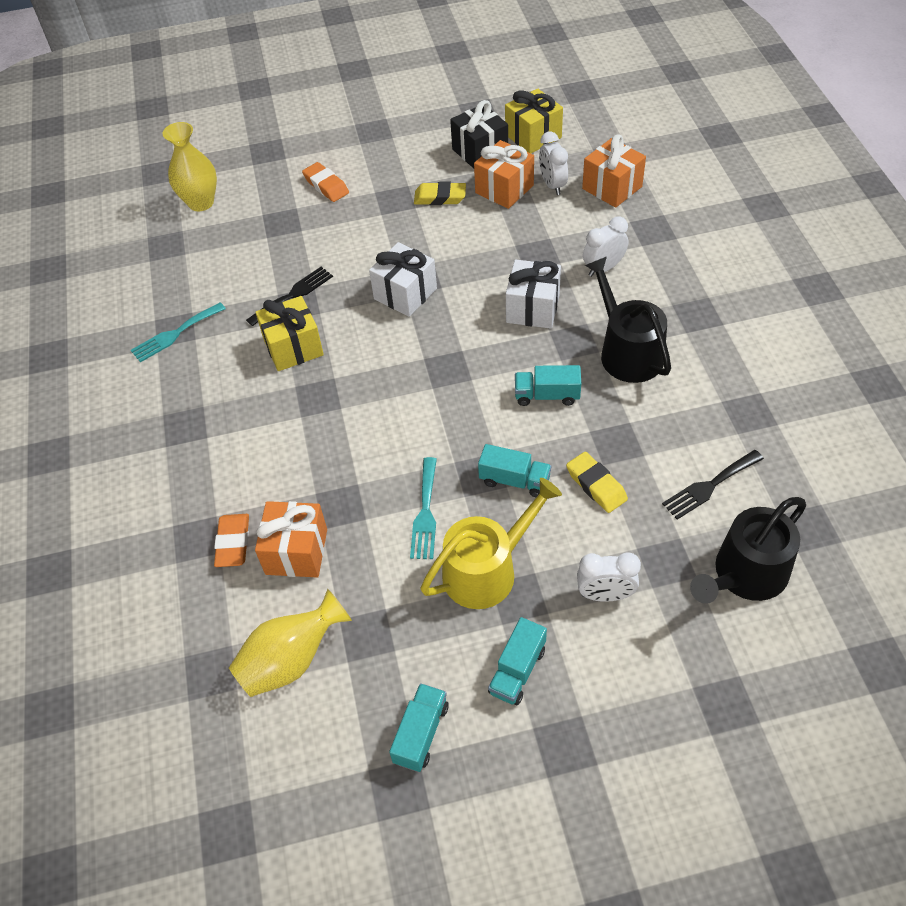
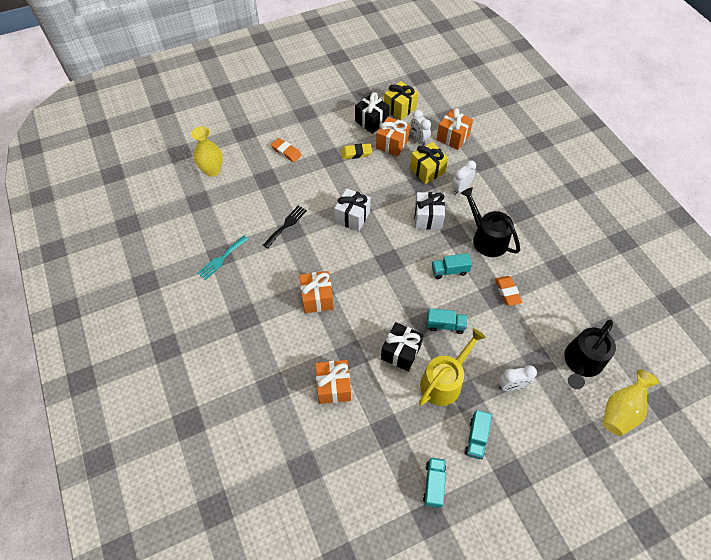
camera: 15 degrees left, 5 degrees up
(233, 543) = (295, 387): orange eraser -> orange eraser (507, 292)
(291, 660) = (349, 453): yellow vase -> yellow vase (621, 410)
(293, 347) = (296, 259): yellow gift -> yellow gift (427, 170)
(310, 411) = (317, 298): none -> orange gift
(425, 513) = (400, 352): turquoise fork -> black gift
(596, 485) = (490, 321): yellow eraser -> none
(709, 486) = (550, 313): black fork -> none

